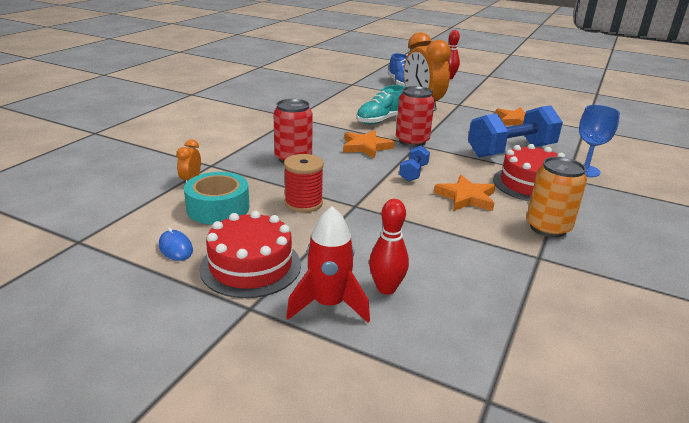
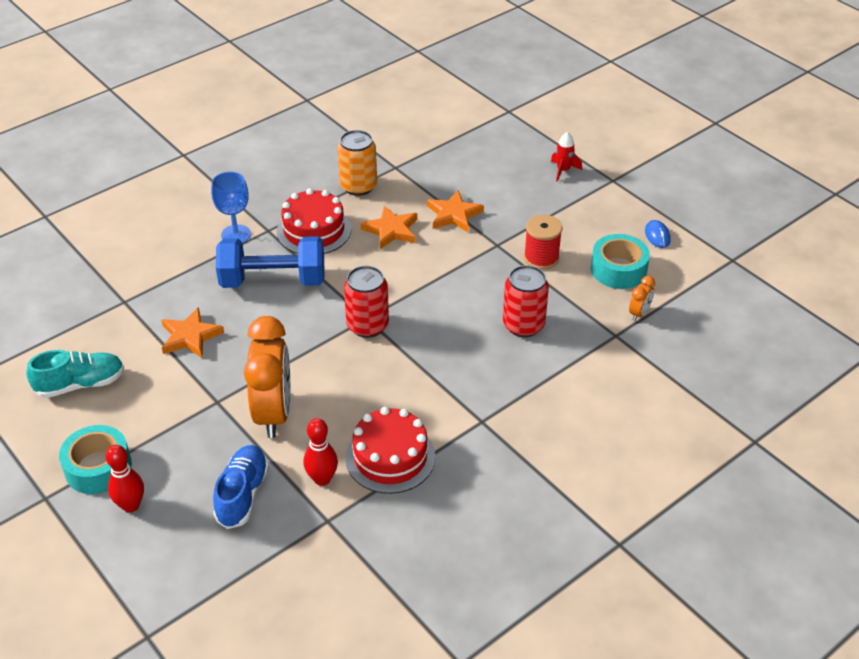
camera: 155 degrees left, 15 degrees up
(250, 266) = (605, 208): red cake -> red cake (390, 457)
(329, 305) = (563, 170): red rocket -> red rocket, size x0.64
(366, 147) = (430, 327): orange star -> orange star (454, 215)
(381, 120) = (368, 383): turquoise shoe -> turquoise shoe (80, 384)
(386, 288) = (520, 171): red bowling pin -> red bowling pin (322, 479)
(413, 173) = (411, 272): blue dumbbell -> none
(481, 83) = (98, 467): none -> turquoise tape

